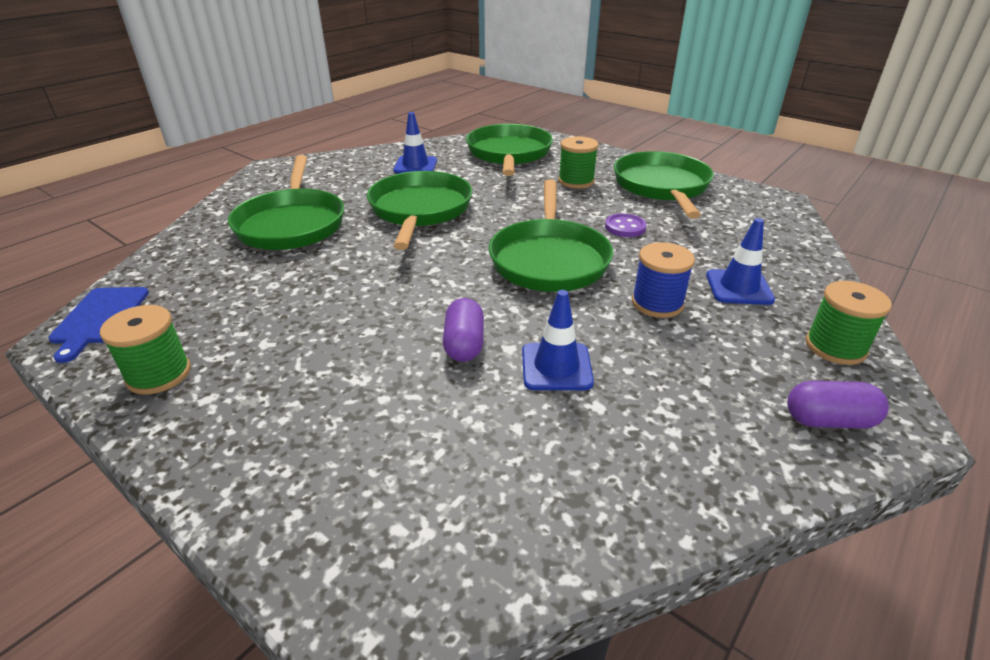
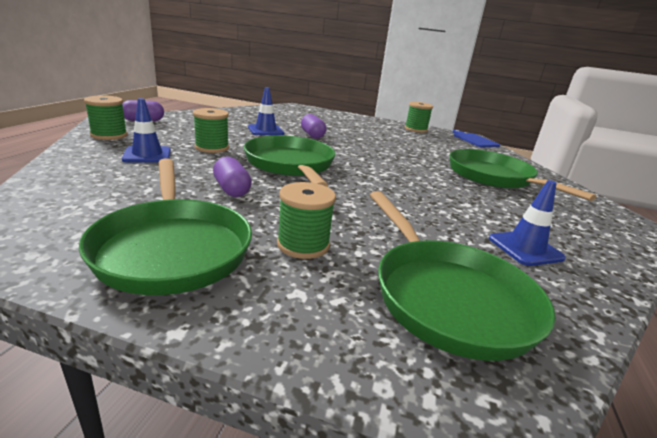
camera: 155 degrees right, 10 degrees down
(420, 211) = (427, 192): green pan -> none
(625, 227) = (232, 190): purple button -> purple capsule
(657, 303) = (212, 148): blue spool -> green spool

